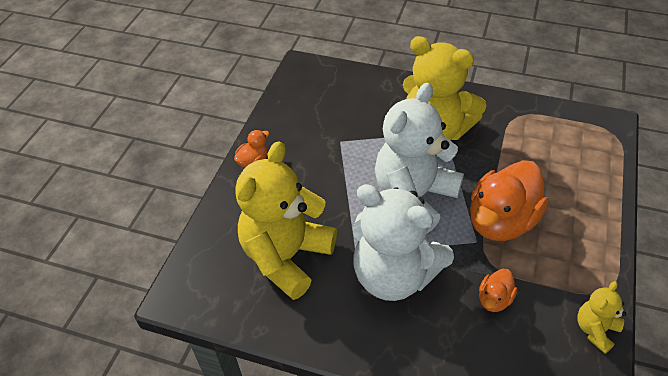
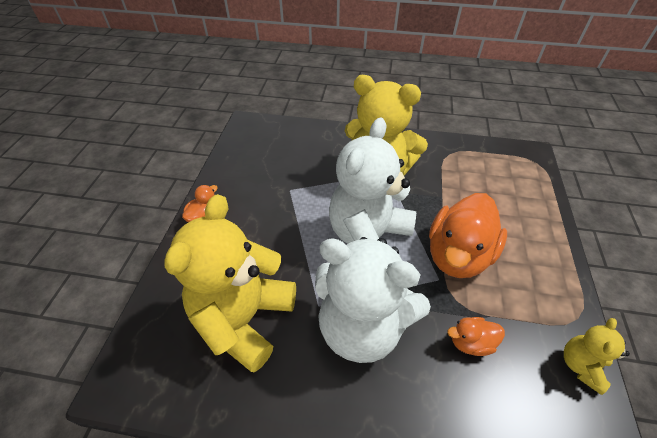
camera: 10 degrees left, 0 degrees up
(494, 299) = (470, 342): orange duck -> orange duck turned 60 degrees clockwise

